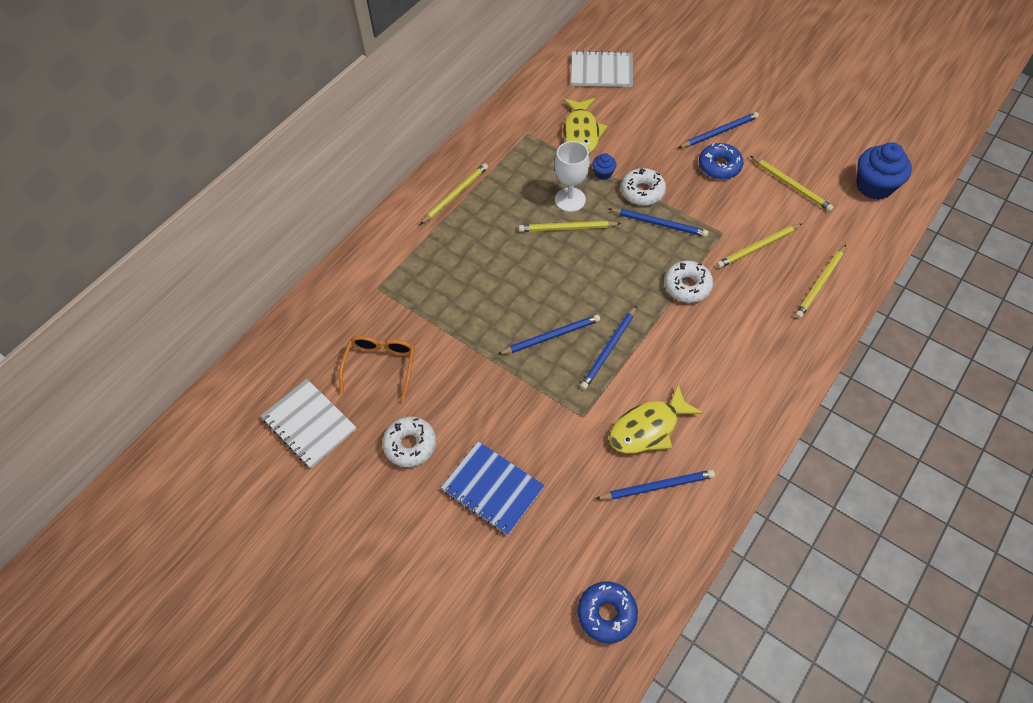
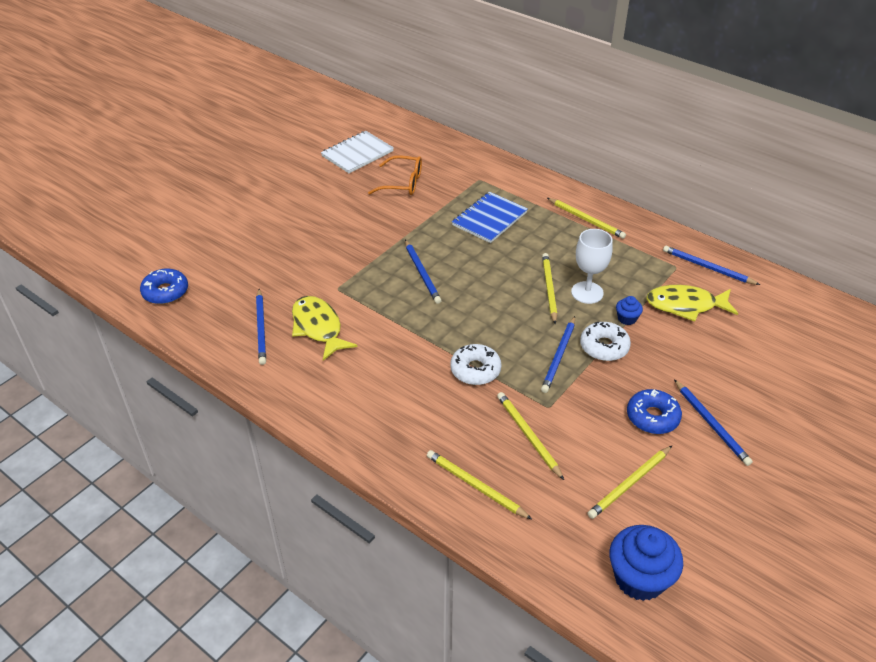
camera: 90 degrees right, 15 degrees down
(410, 445) = (330, 198): white donut -> none
(492, 489) = (283, 237): blue notebook -> blue notebook (489, 219)
(601, 71) = (792, 327): white notebook -> none
(609, 349) = (404, 308): blue pencil -> blue pencil (707, 267)

